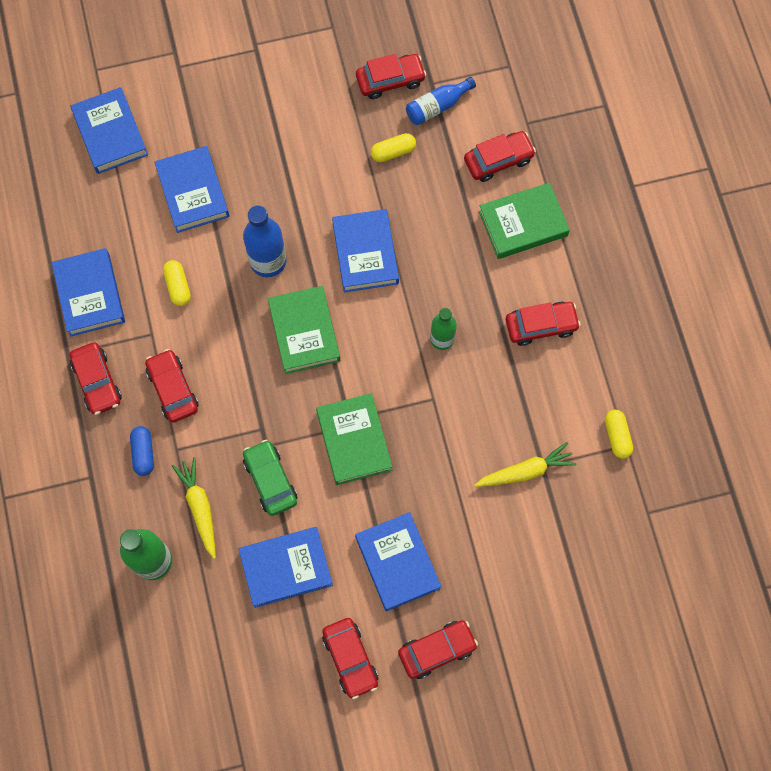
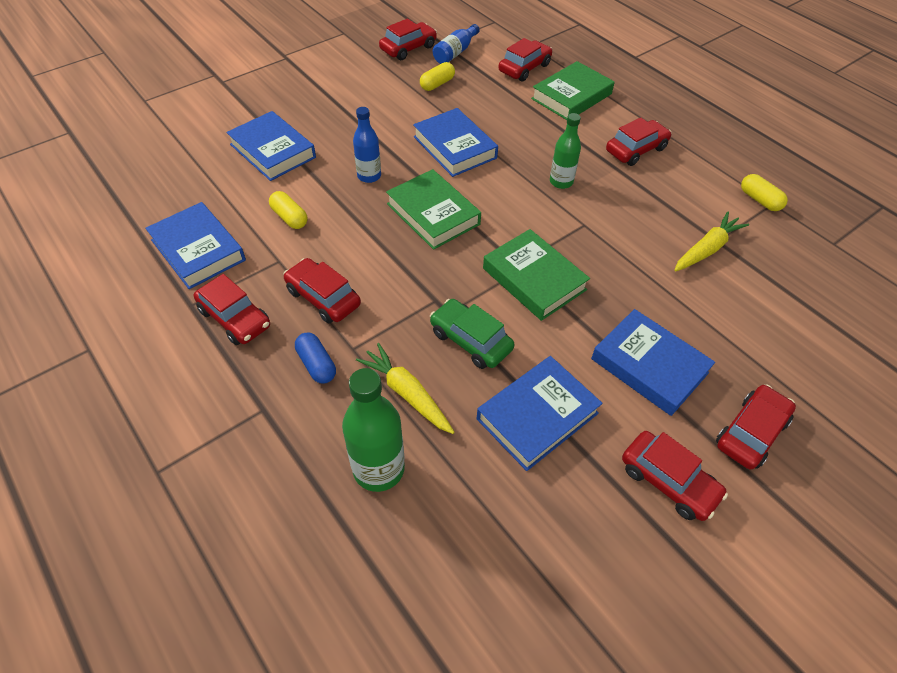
camera: 25 degrees left, 20 degrees down
(110, 134) = (175, 134): blue book -> none
(268, 261) = (369, 176): blue bottle -> blue bottle, size x0.65

